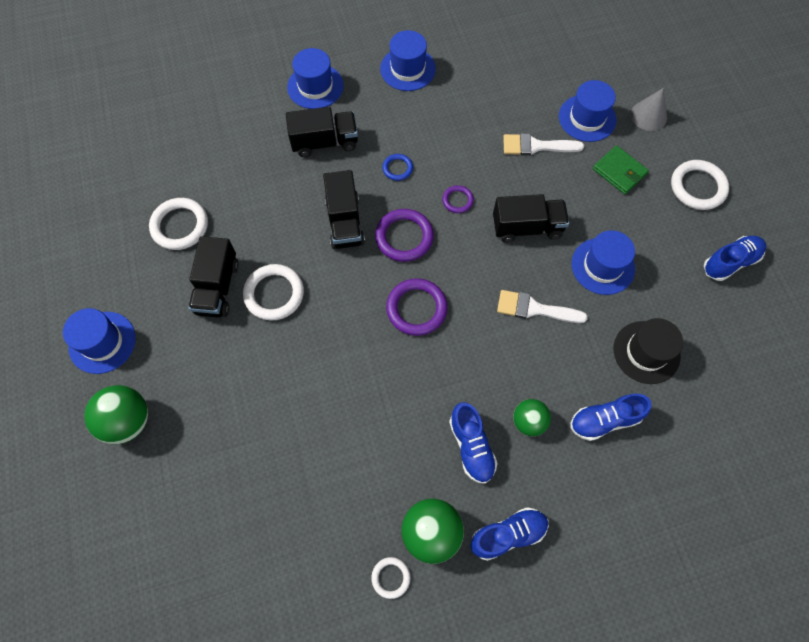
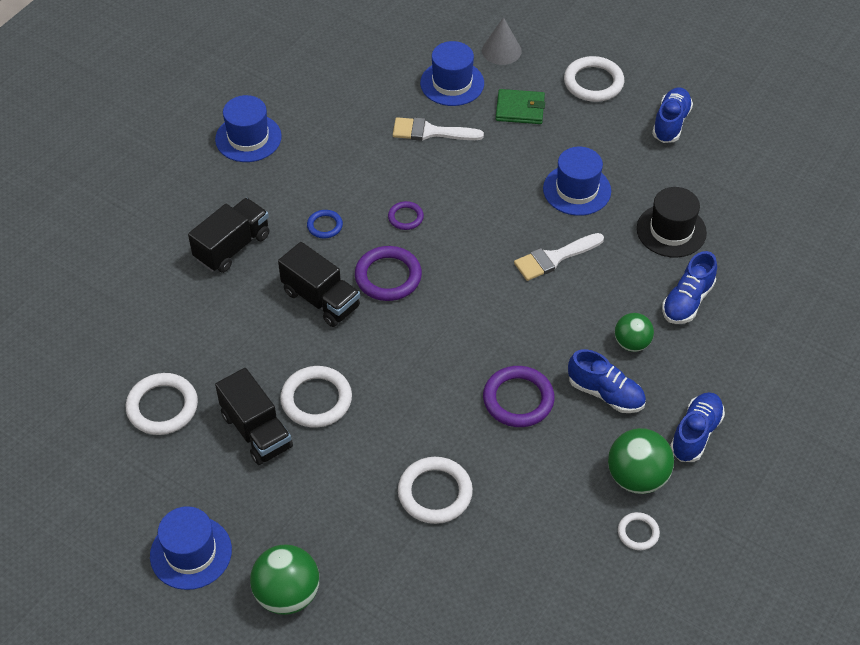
camera: 40 degrees left, 15 degrees down
(284, 426) = (435, 493): none -> white ring
(315, 86) = (172, 206): blue hat -> none
(416, 308) = (456, 324): purple ring -> purple ring (518, 399)
(527, 227) = (486, 200): black truck -> none
(536, 146) = (430, 132): white brush -> white brush turned 45 degrees clockwise

